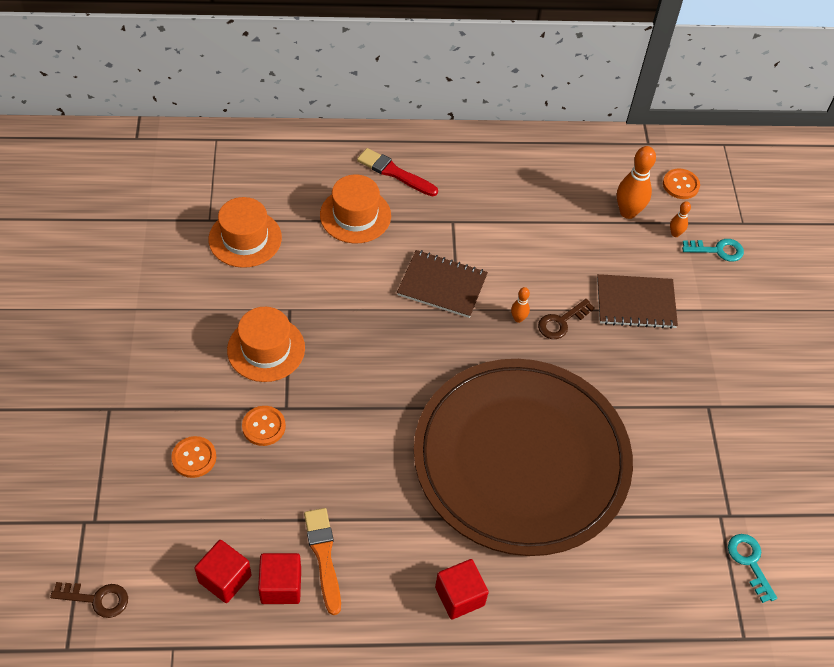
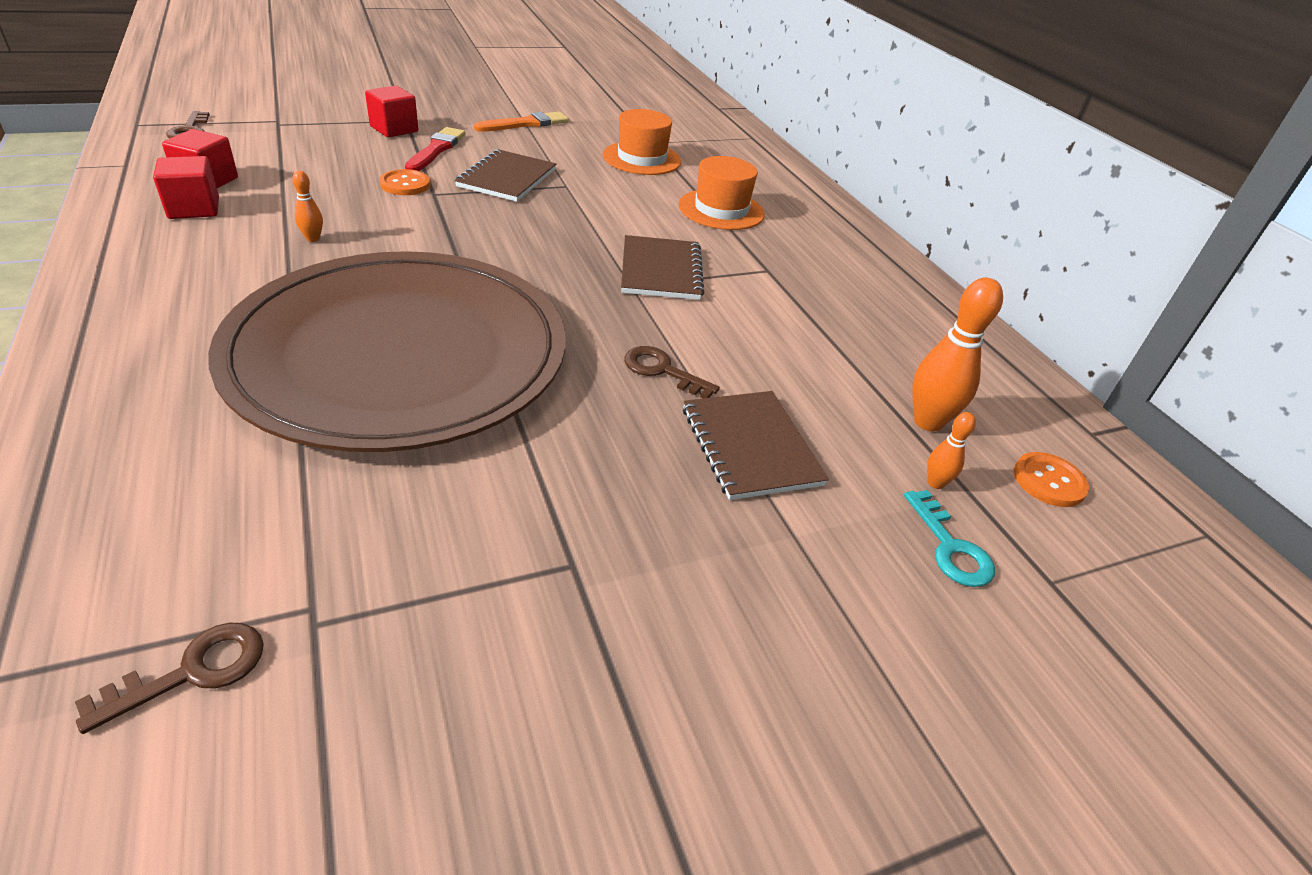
camera: 70 degrees right, 15 degrees down
(194, 458) = (357, 156): orange button -> none
(266, 349) = (507, 178): orange hat -> brown notebook
(323, 556) = (233, 228): orange brush -> orange brush (525, 124)
(394, 173) = (805, 227): red brush -> red brush (436, 150)
(459, 596) = (161, 322): red cube -> red cube (394, 129)
(518, 319) = (644, 332): orange bowling pin -> orange bowling pin (313, 239)
(749, 562) = (192, 672): turquoise key -> brown key

